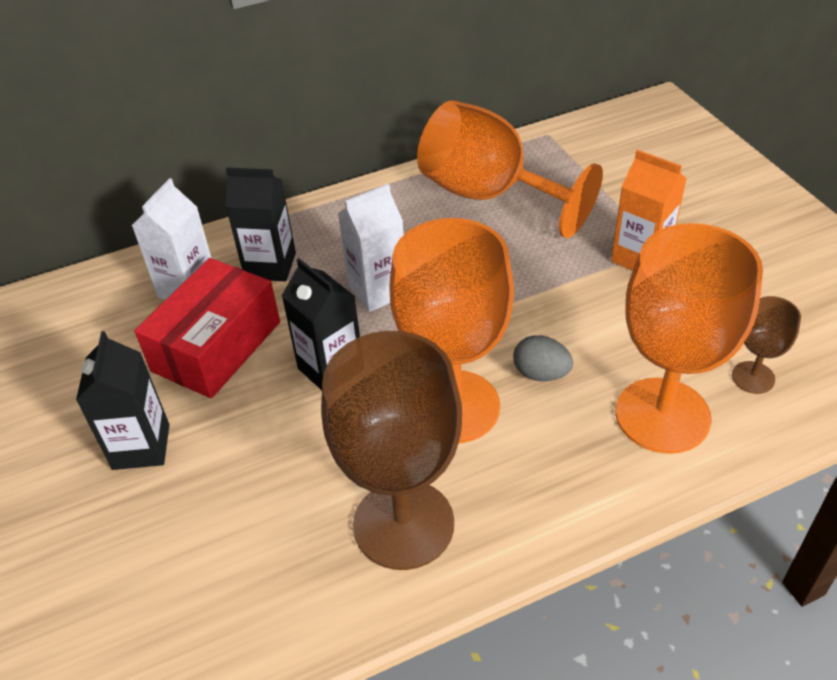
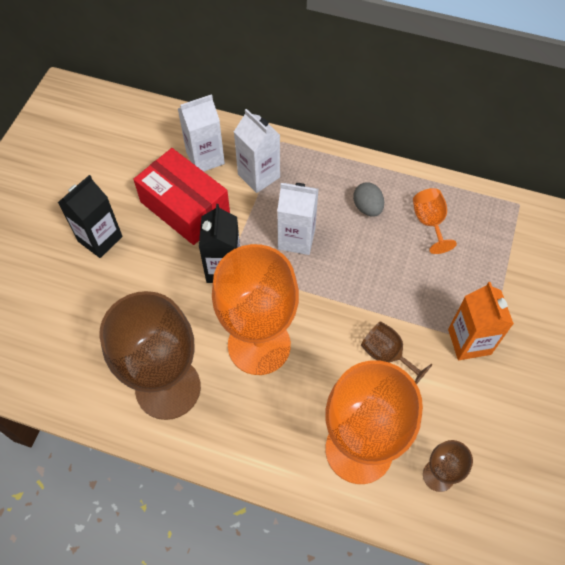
camera: 40 degrees right, 15 degrees up
(217, 346) = (185, 207): red box -> red box turned 60 degrees clockwise
(270, 266) = (259, 176): black carton -> white carton
(490, 195) = (429, 223): orange goblet -> orange goblet, size x0.46
(541, 373) = (324, 366): grey egg -> grey egg (367, 208)
(586, 320) = (387, 355): none -> brown goblet

